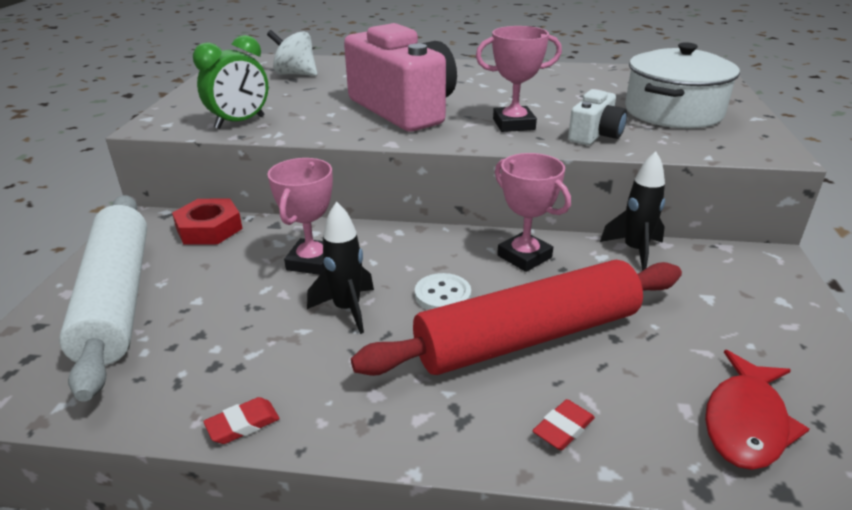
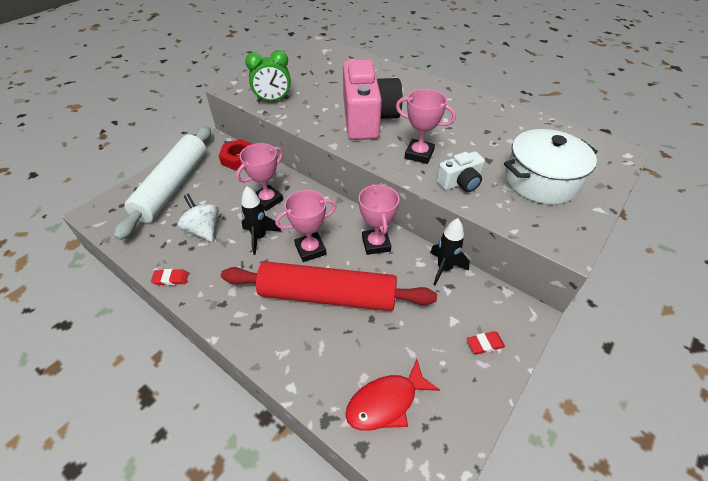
camera: 30 degrees right, 15 degrees up
(295, 74) = (336, 67): white spinning top -> white spinning top (203, 230)
(442, 295) = (310, 249): white button -> pink trophy
(563, 428) = (294, 354): red eraser -> red eraser (484, 344)

